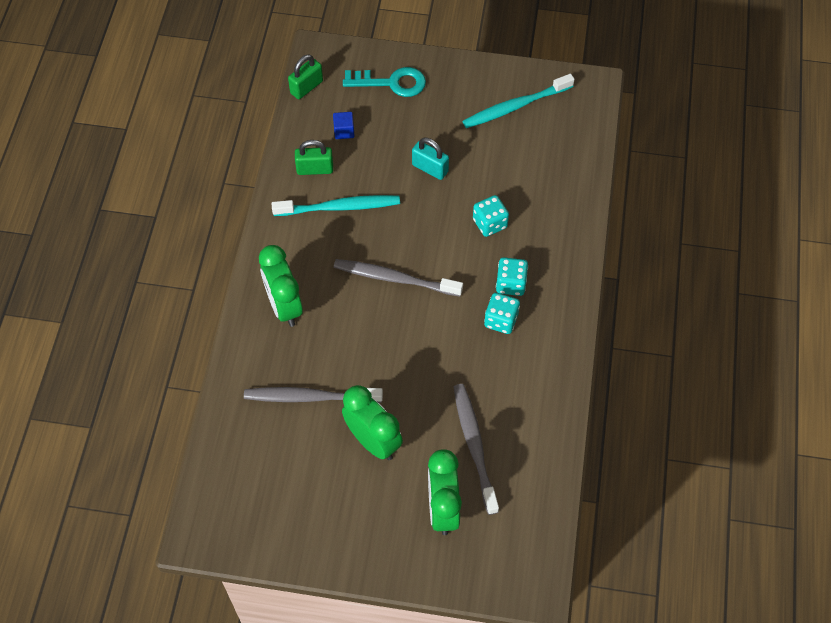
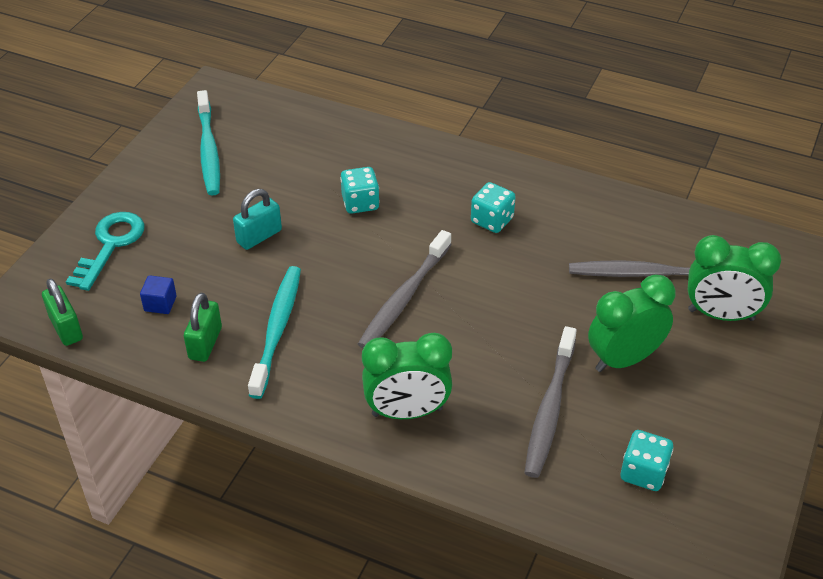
camera: 75 degrees left, 15 degrees down
(510, 284) = (447, 203): turquoise dice -> turquoise dice (643, 473)

